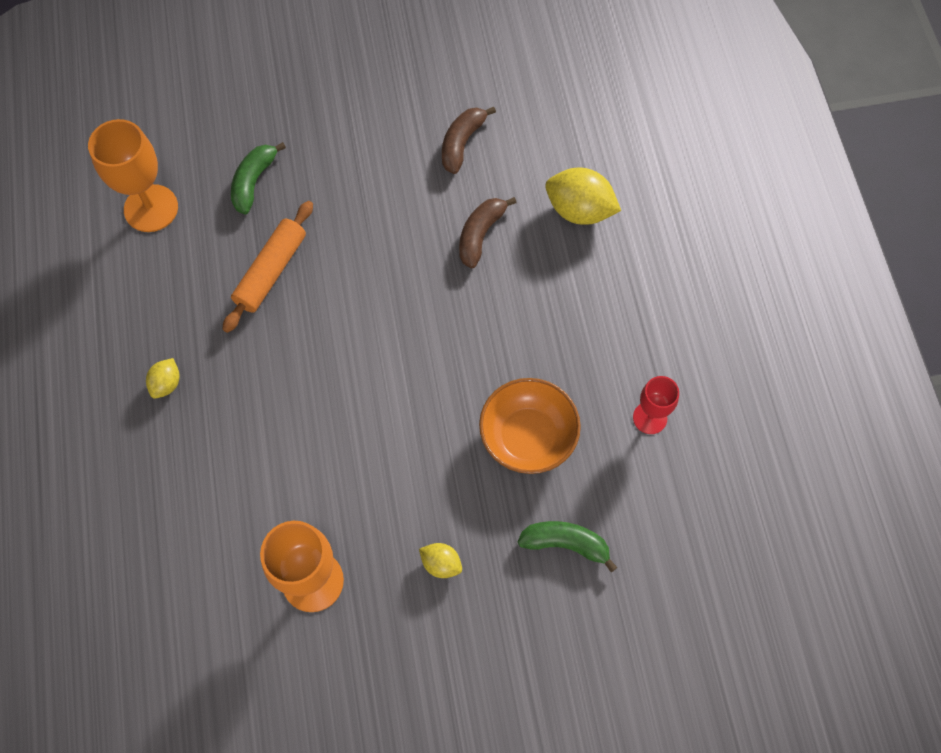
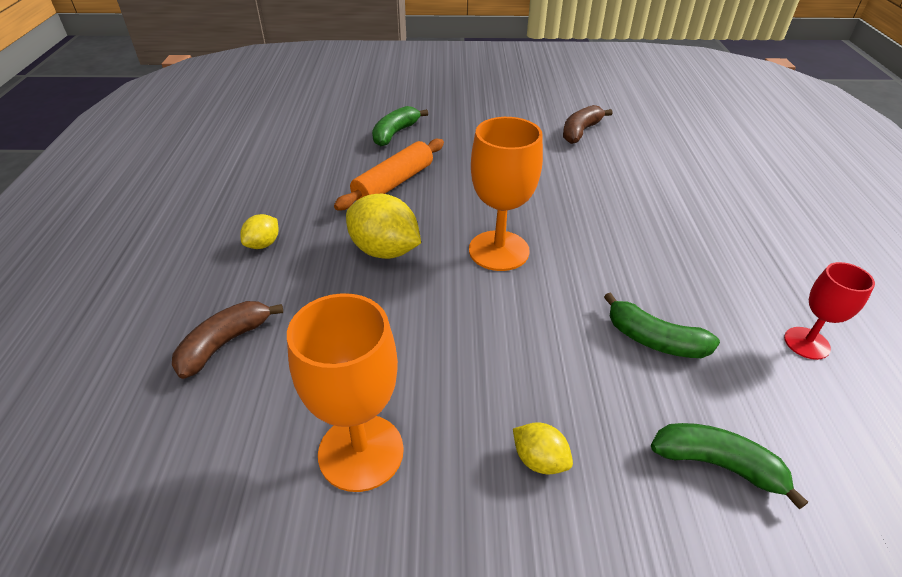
camera: 10 degrees right, 25 degrees down
(151, 208) = (302, 138): orange goblet -> orange goblet (498, 251)
(480, 235) = (597, 183): brown banana -> brown banana (224, 343)
(528, 436) = (654, 340): orange bowl -> green banana
(579, 210) = (693, 179): yellow lemon -> yellow lemon (384, 251)

